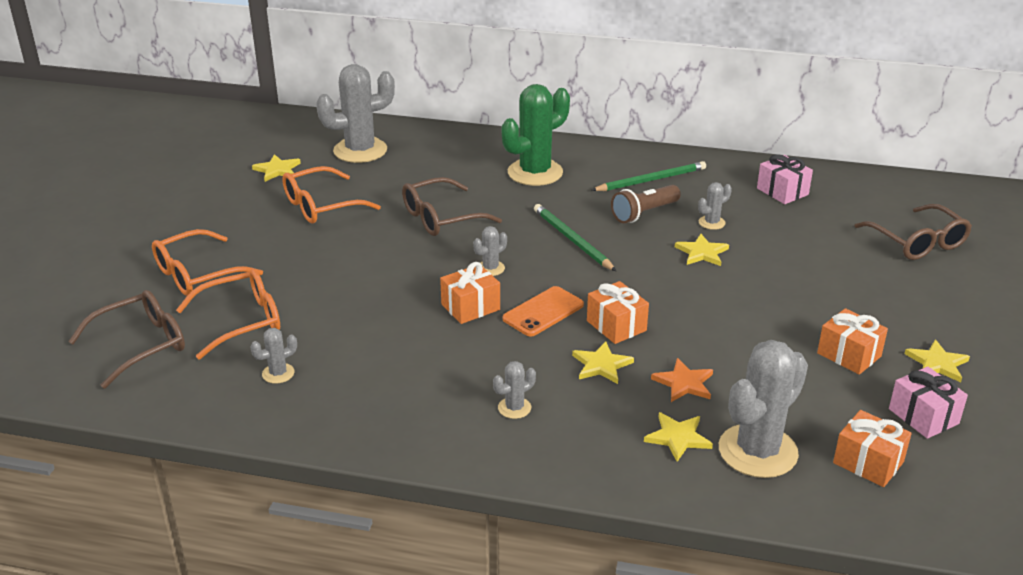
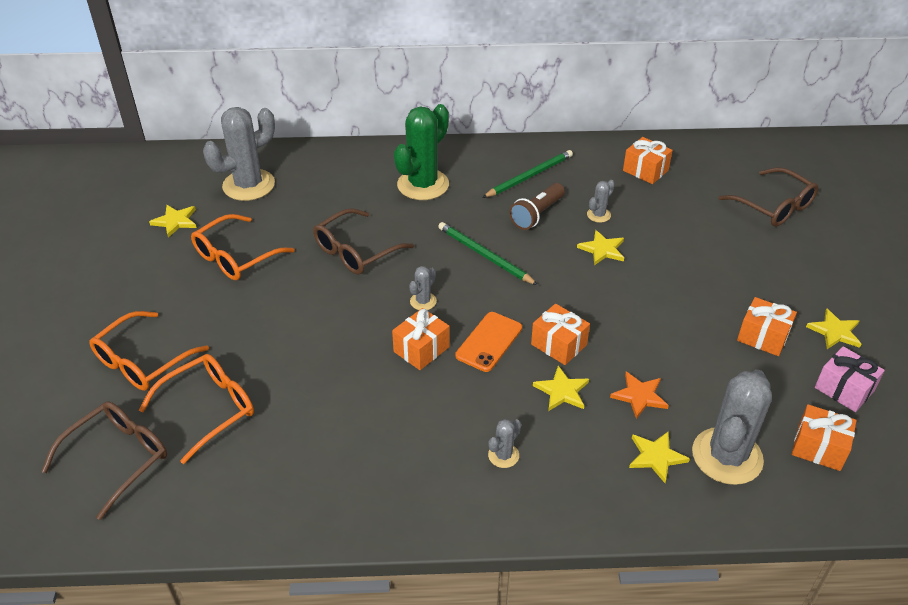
camera: 15 degrees left, 10 degrees up
(278, 373) = (268, 463): grey cactus -> none
(782, 191) = (645, 170): pink gift -> orange gift

